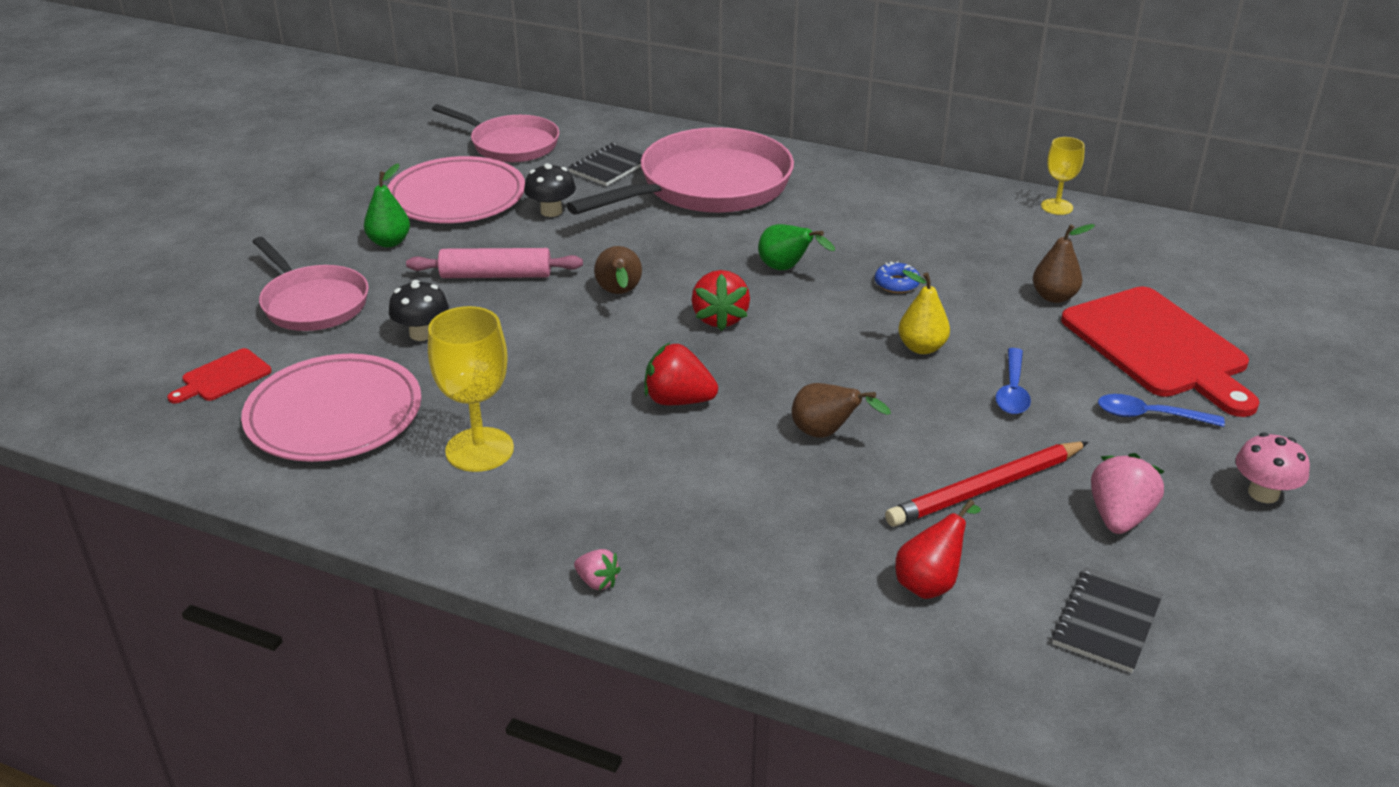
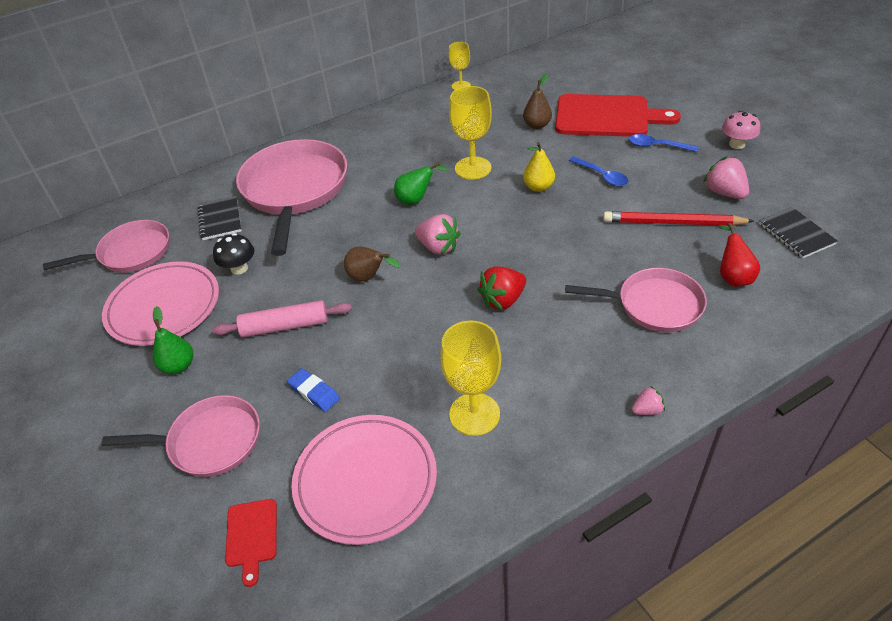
camera: 50 degrees left, 10 degrees up
(422, 333) = (314, 392): black mushroom -> blue eraser
(496, 275) = (285, 326): pink rolling pin -> pink rolling pin turned 45 degrees clockwise
(720, 318) = (438, 247): red strawberry -> pink strawberry
(794, 526) = (654, 305): none -> pink pan
(826, 434) = (584, 256): brown pear -> none
(896, 284) = (473, 168): blue donut -> yellow goblet
(985, 488) = (673, 223): red pencil -> red pencil turned 90 degrees clockwise
(1149, 416) = (657, 146): blue spoon -> blue spoon turned 60 degrees clockwise

